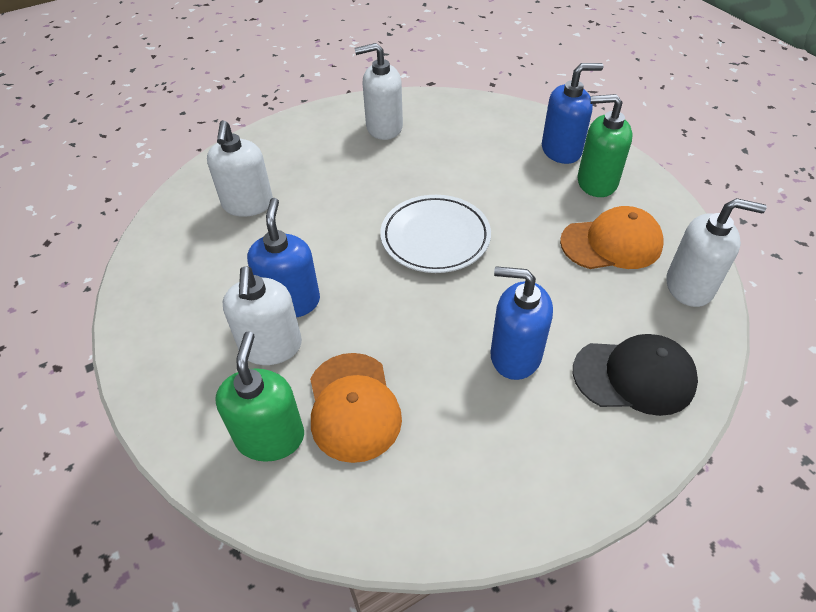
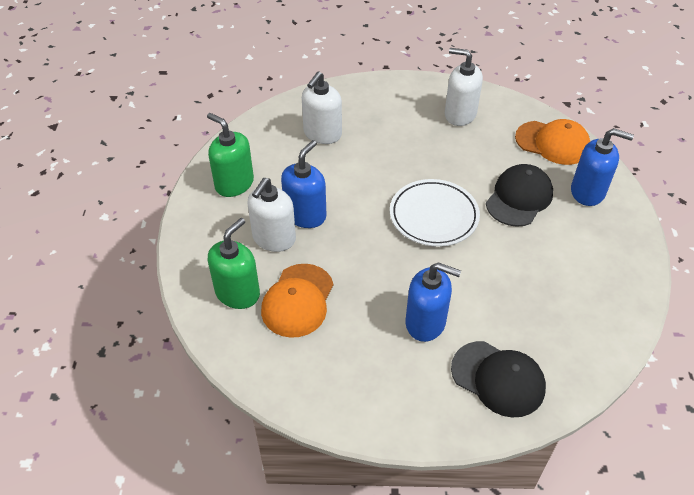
camera: 30 degrees right, 0 degrees up
(504, 183) = (519, 198): none -> black cap
(515, 355) = (426, 322): blue soap dispenser -> blue soap dispenser turned 150 degrees clockwise
(596, 182) = (594, 230): green soap dispenser -> green soap dispenser (234, 184)
(611, 243) = (564, 281): orange cap -> orange cap (552, 143)
(689, 286) = (598, 341): white soap dispenser -> none

